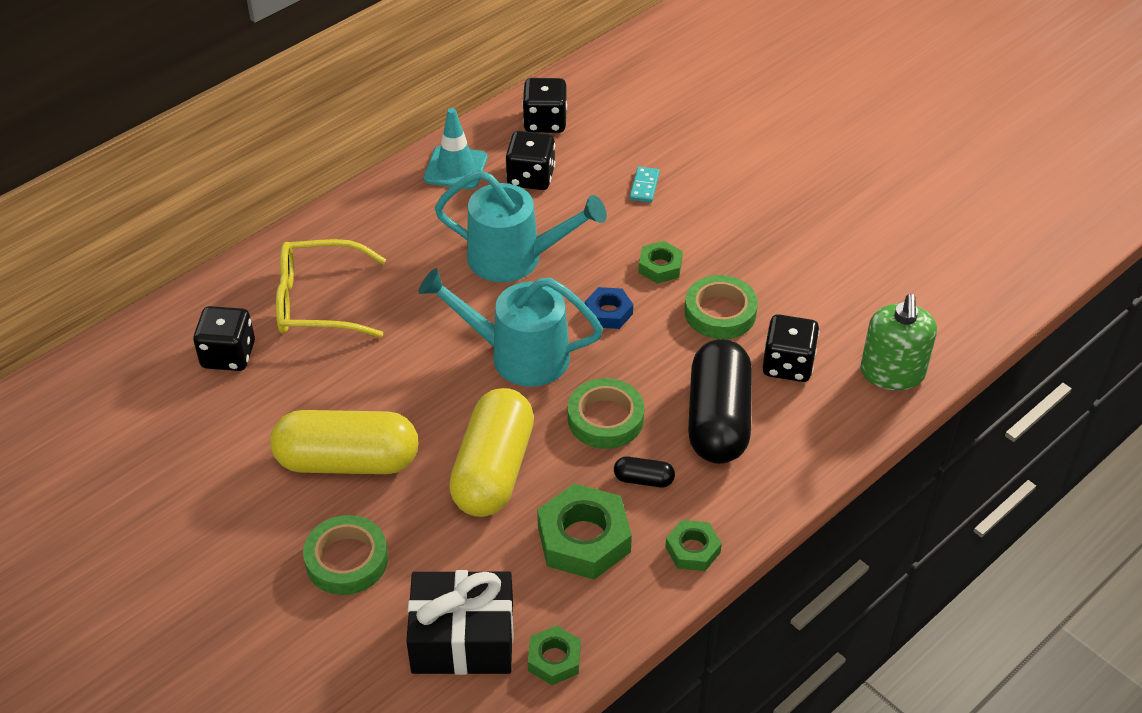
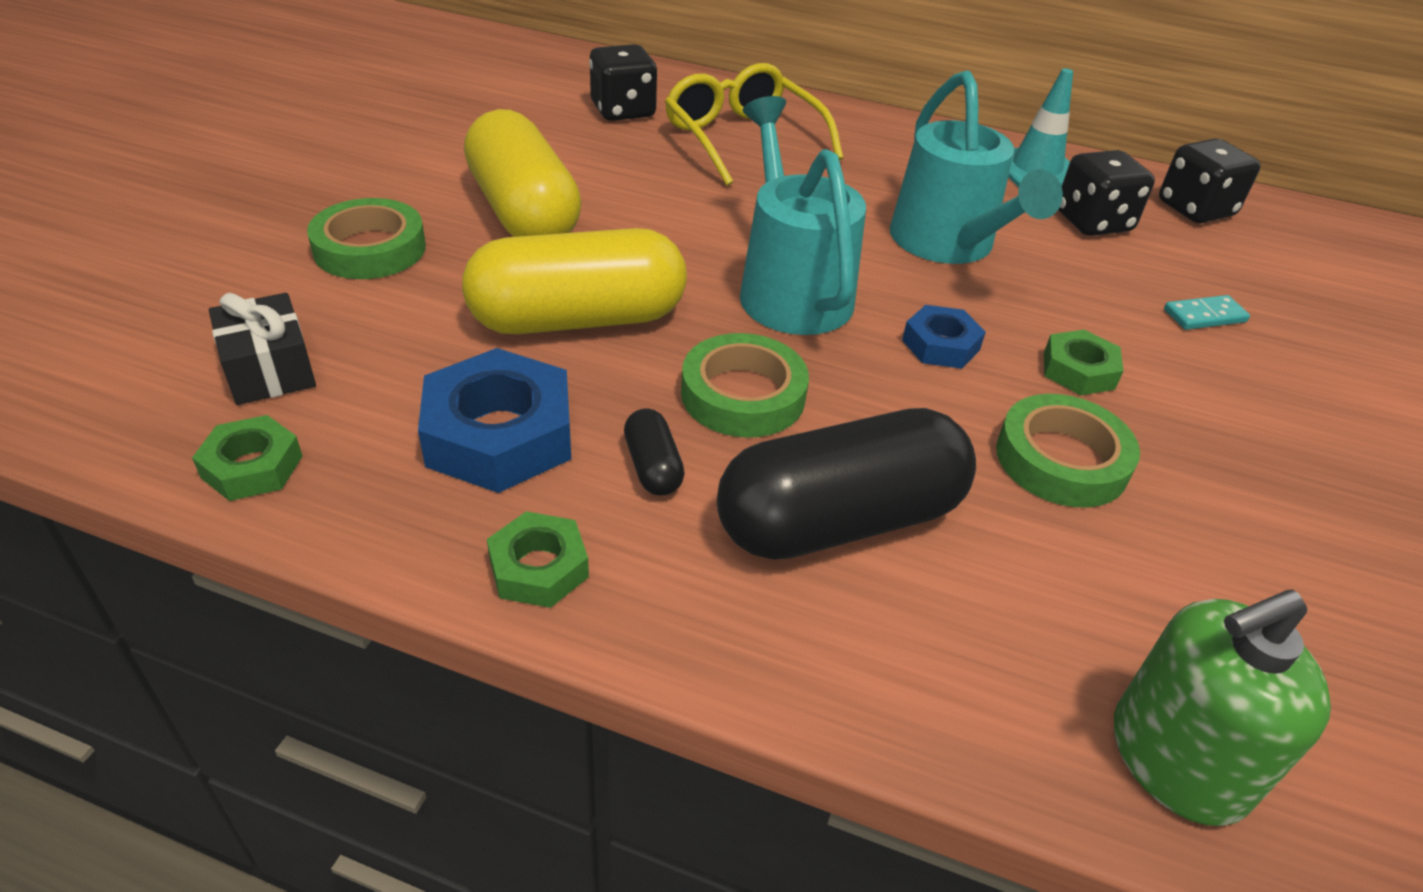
camera: 60 degrees right, 5 degrees down
(463, 638) = (269, 369): black gift -> black gift, size x0.62
(583, 539) = (499, 435): green nut -> blue nut
(787, 365) = (1037, 579): black dice -> none

